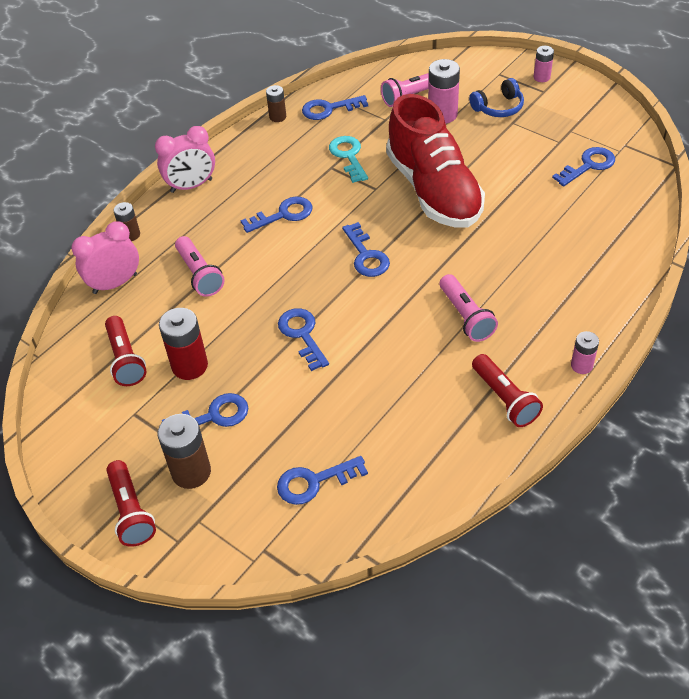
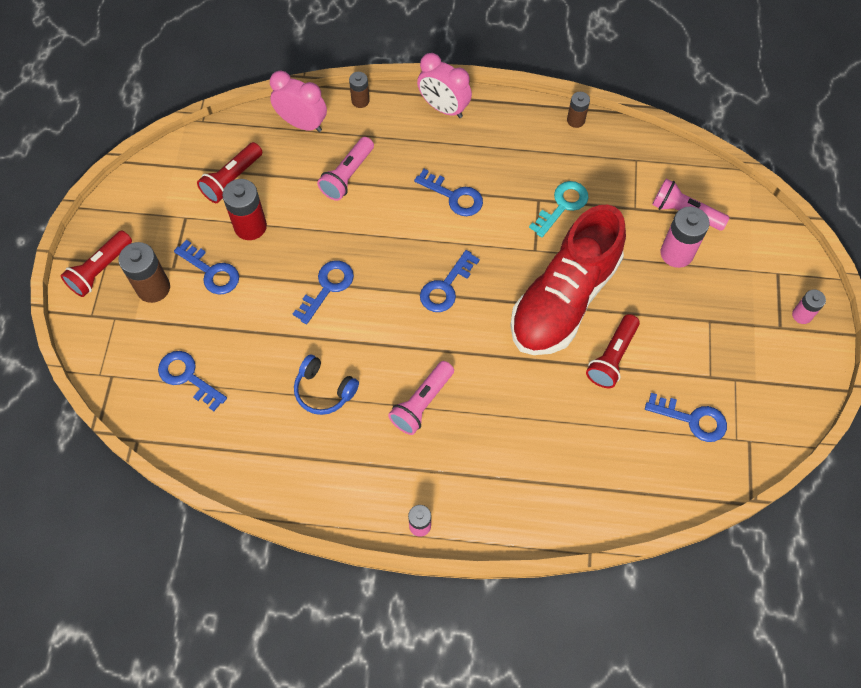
camera: 55 degrees right, 15 degrees up
(329, 109) = (616, 155): blue key -> none
(498, 107) = (723, 297): blue headphones -> blue headphones (324, 390)
(505, 399) = (346, 479): red flashlight -> red flashlight (612, 357)

